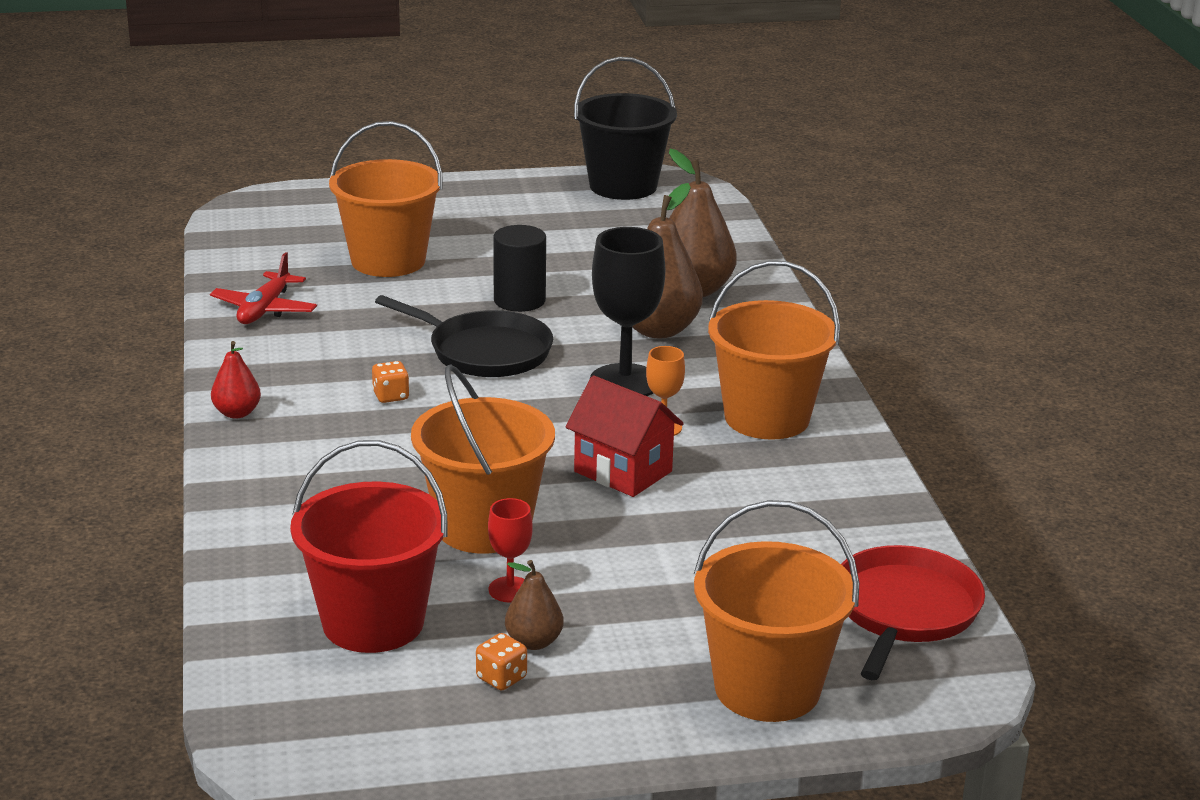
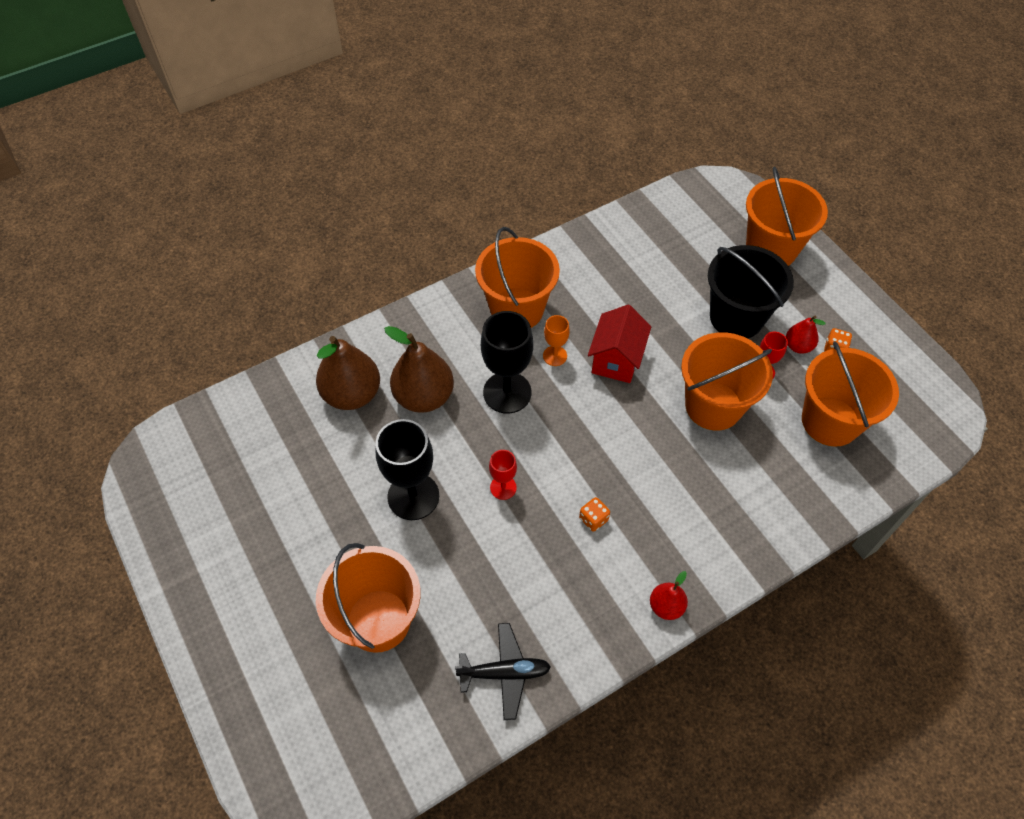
camera: 110 degrees left, 30 degrees up
(264, 309) = (504, 673): red plane -> black plane
(373, 622) = (830, 421): red bucket -> orange bucket
(485, 352) = (503, 487): black pan -> red goblet
(519, 300) = (413, 496): black cylinder -> black goblet
(534, 642) = (798, 346): brown pear -> red pear
(623, 186) = (163, 500): black bucket -> black bucket (736, 317)
(904, 611) = (677, 214): red pan -> none

